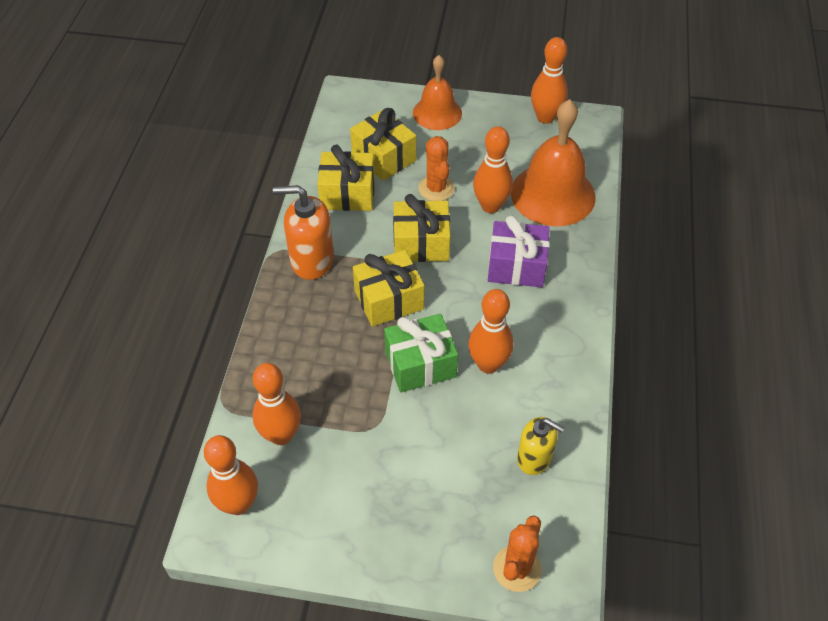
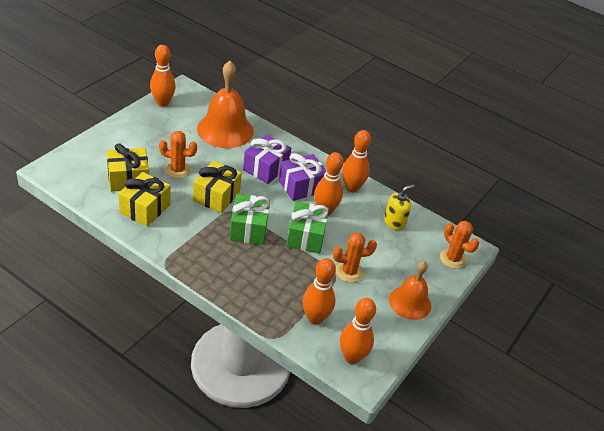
camera: 70 degrees left, 10 degrees down
(311, 260) = (188, 249): orange soap dispenser -> none
(389, 300) = (249, 229): yellow gift -> green gift
(390, 440) = (349, 272): none -> orange cactus
(437, 113) = (112, 140): orange bell -> orange bell (410, 302)
(490, 206) = (212, 156): orange bowling pin -> orange bowling pin (351, 188)
(514, 318) = (301, 186): none -> purple gift

